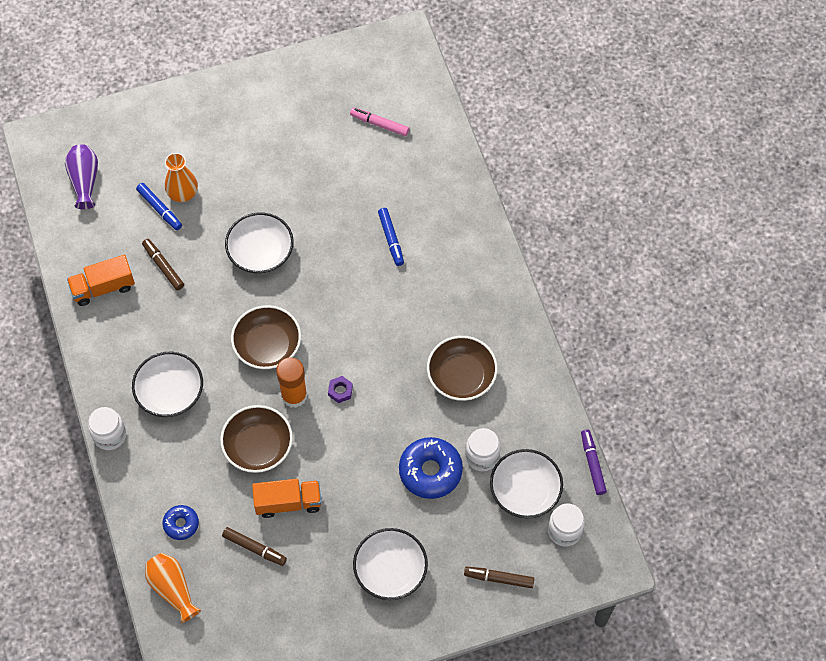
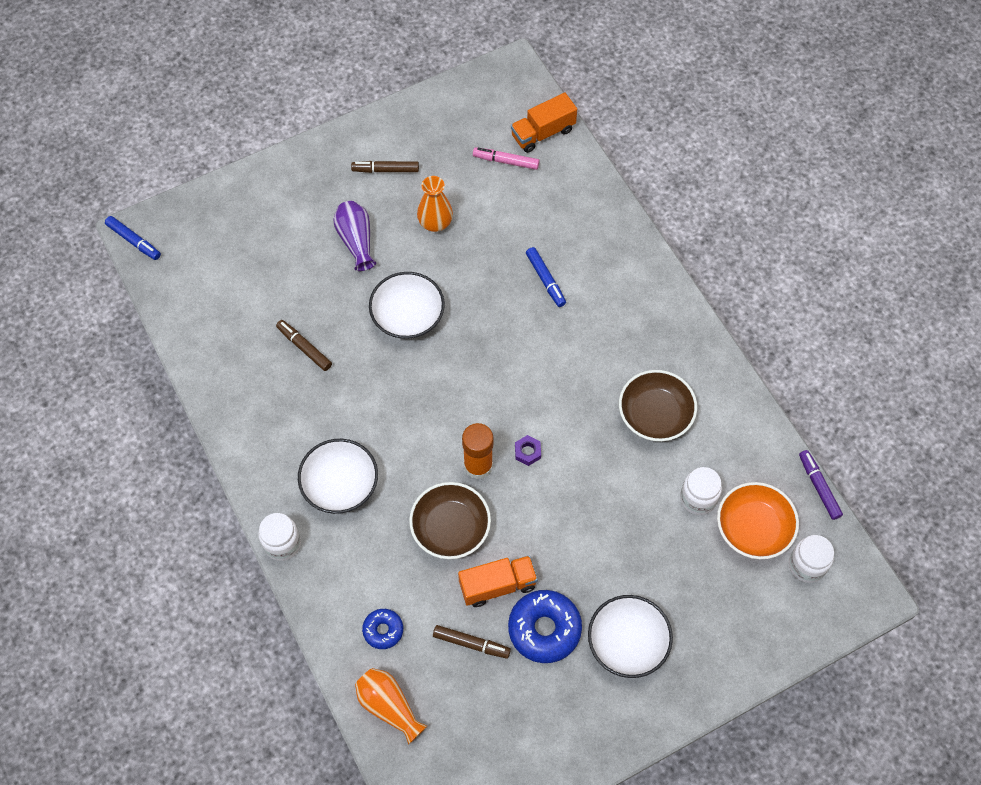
camera: 10 degrees left, 0 degrees up
(84, 181) = (198, 268): purple vase -> purple vase (356, 241)
(103, 287) = (242, 381): orange truck -> orange truck (543, 133)
(159, 209) = (287, 286): blue marker -> blue marker (134, 241)
(183, 193) = (309, 266): orange vase -> orange vase (435, 223)
(267, 345) = (437, 415): brown bowl -> none
(430, 471) = (646, 524): blue donut -> blue donut (544, 629)
(499, 578) = (748, 631): brown marker -> brown marker (385, 170)
(525, 490) = (753, 528): white bowl -> orange bowl

